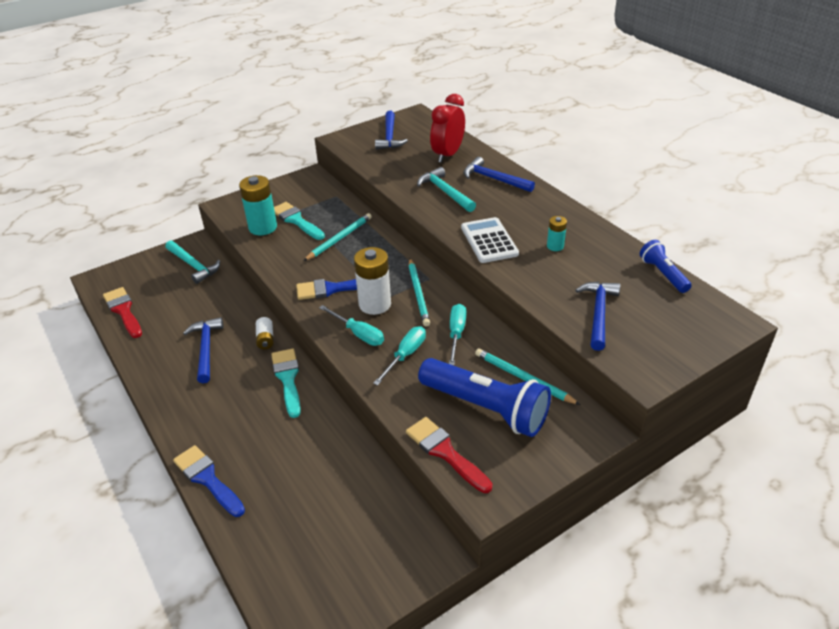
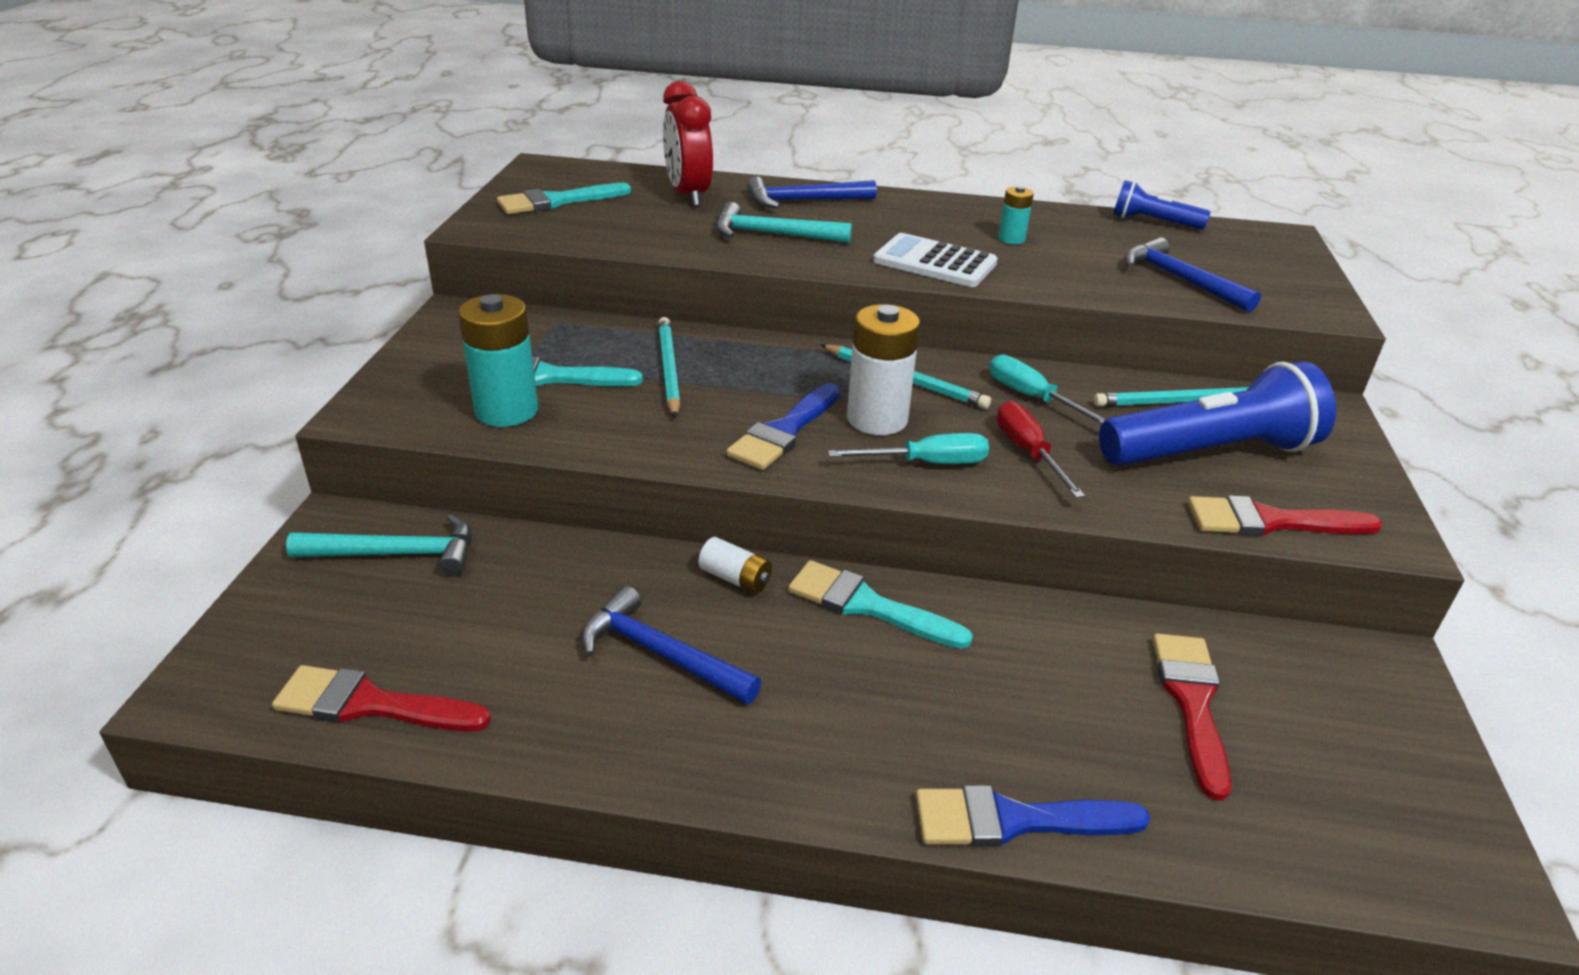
camera: 50 degrees left, 5 degrees down
(328, 498) = (1192, 702): none -> red brush
(389, 137) = (557, 201): blue hammer -> turquoise brush
(405, 355) = (1028, 452): turquoise screwdriver -> red screwdriver

